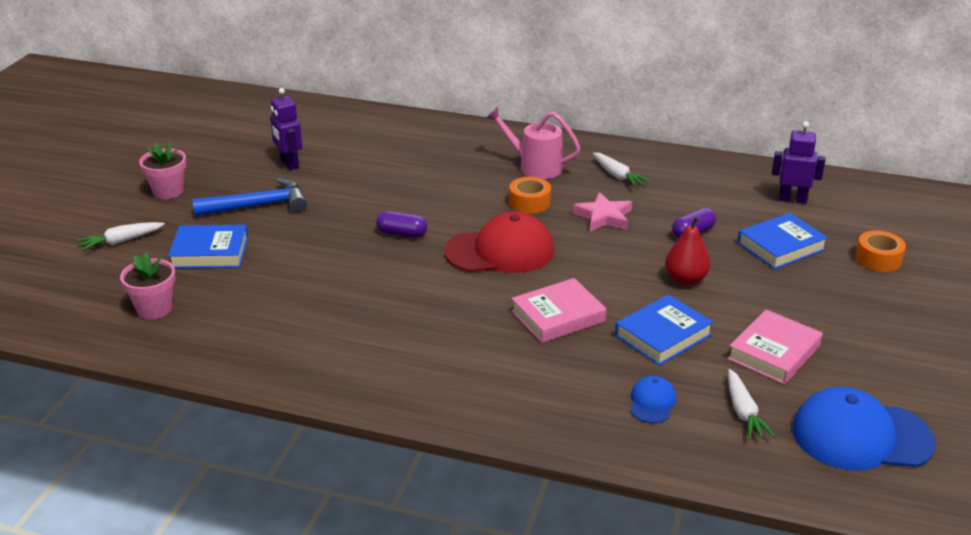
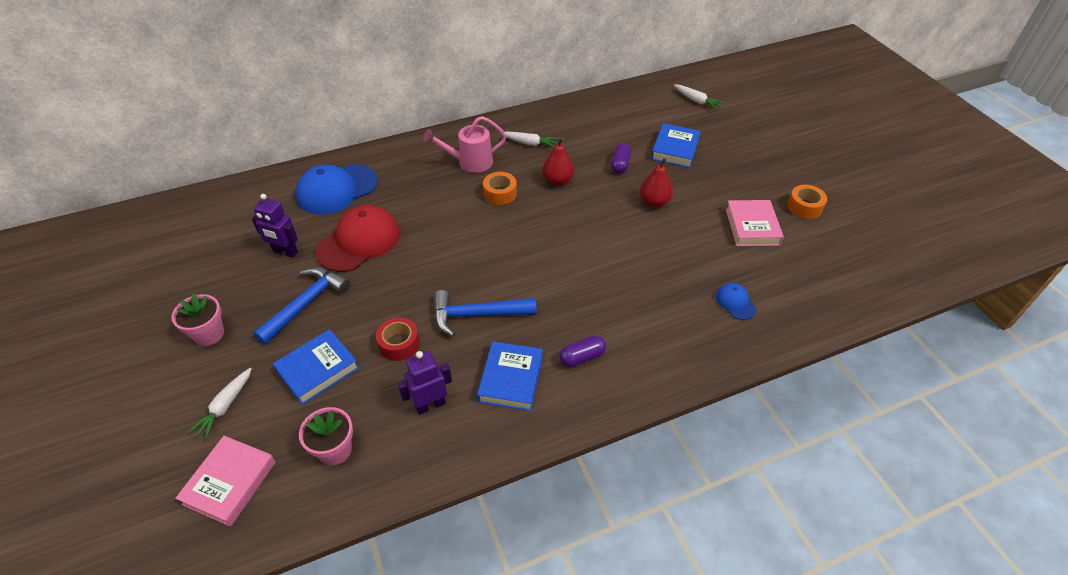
camera: 40 degrees left, 15 degrees up
(291, 267) = (399, 344): none -> red tape
(381, 281) = (477, 315): none -> blue hammer
(402, 233) = (445, 267): purple capsule -> purple capsule (582, 357)
(500, 251) = (526, 243): red cap -> red cap (359, 242)
(558, 316) = (618, 273): pink book -> pink book (230, 483)
(603, 217) = (557, 180): pink star -> red pear
(662, 335) = (687, 250): blue book -> blue book (510, 379)
(743, 412) = (783, 277): white carrot -> white carrot (696, 101)
(792, 199) = (644, 112): purple robot -> purple robot (430, 405)
(861, 436) = (846, 256): blue cap -> blue cap (336, 189)
(878, 259) = (728, 131): orange tape -> orange tape (804, 207)

